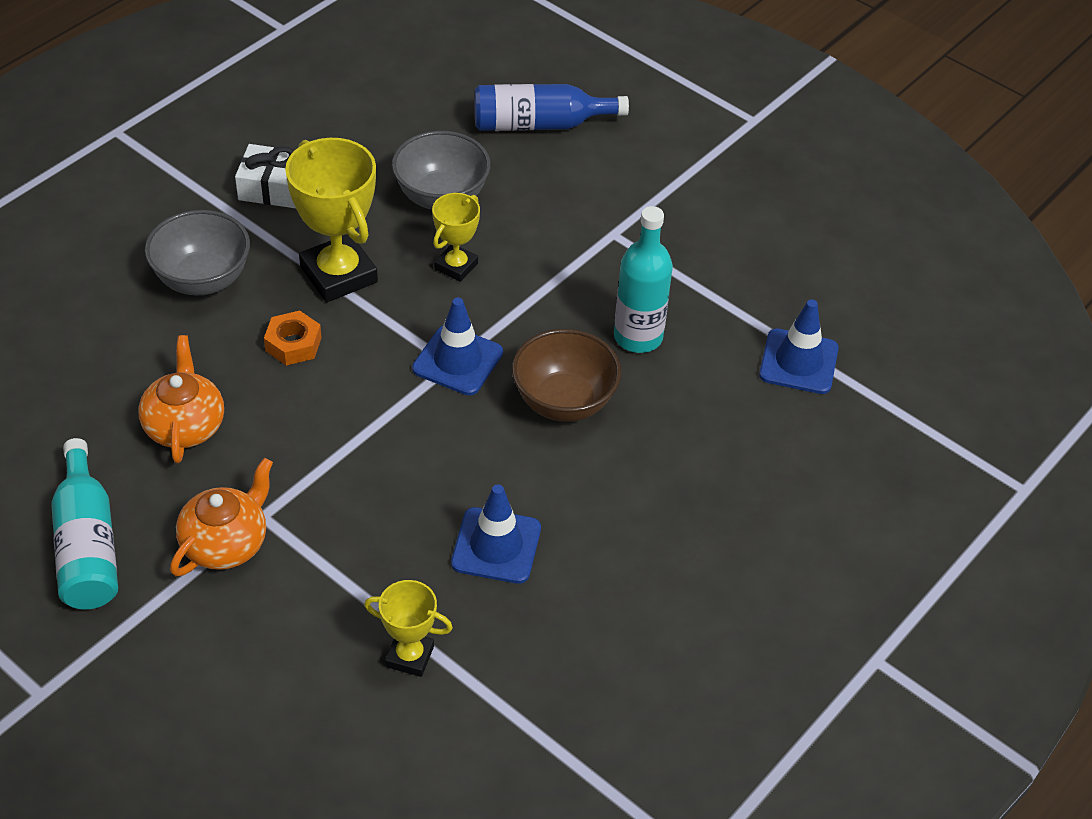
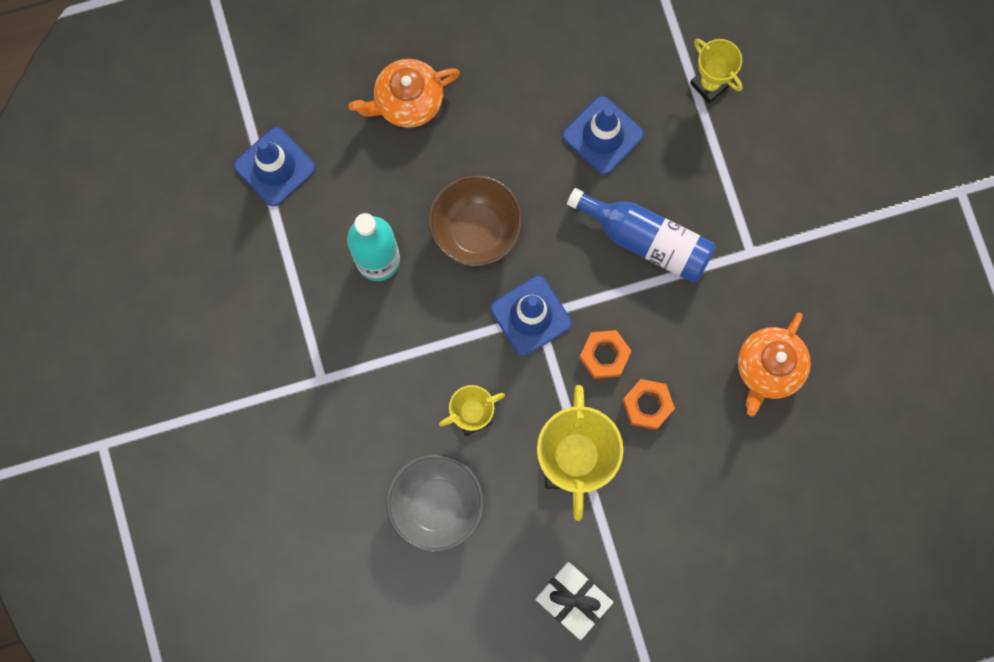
camera: 145 degrees left, 30 degrees up
(87, 545) = (884, 296): turquoise bottle -> none
(203, 279) = (685, 519): grey bowl -> none
(226, 543) = (787, 243): orange teapot -> orange teapot (407, 101)
(362, 362) = (604, 355): none -> orange nut
(539, 124) = (294, 549): blue bottle -> blue bottle (646, 240)

